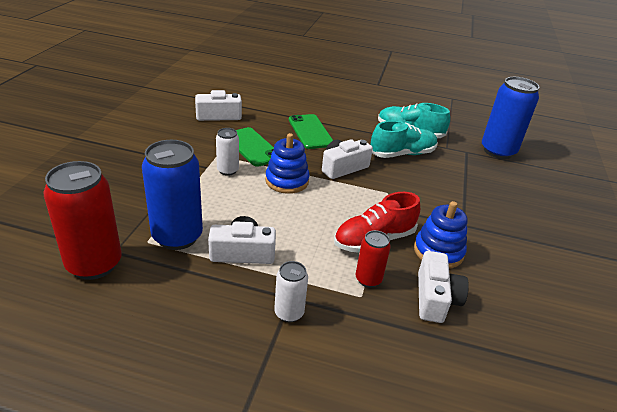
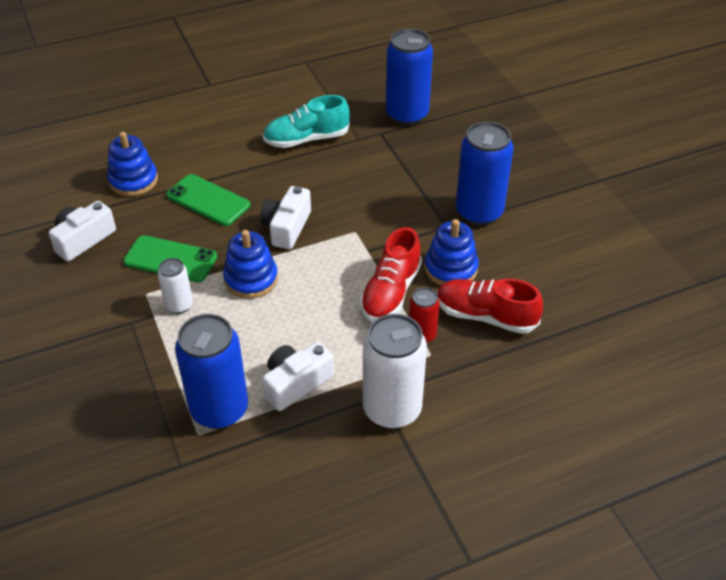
camera: 35 degrees left, 10 degrees up
(94, 264) = (178, 490): red can -> none
(280, 104) = (133, 180): none -> blue stacking toy
(289, 313) = (392, 409): white can -> white can, size x1.91
(402, 154) = (325, 174): turquoise shoe -> none
(435, 298) = (485, 316): white camera -> red shoe
(499, 230) = (479, 212): none -> blue can

